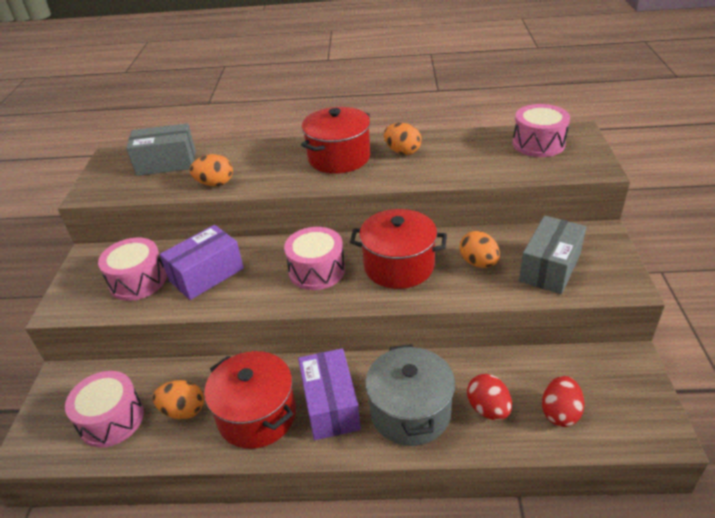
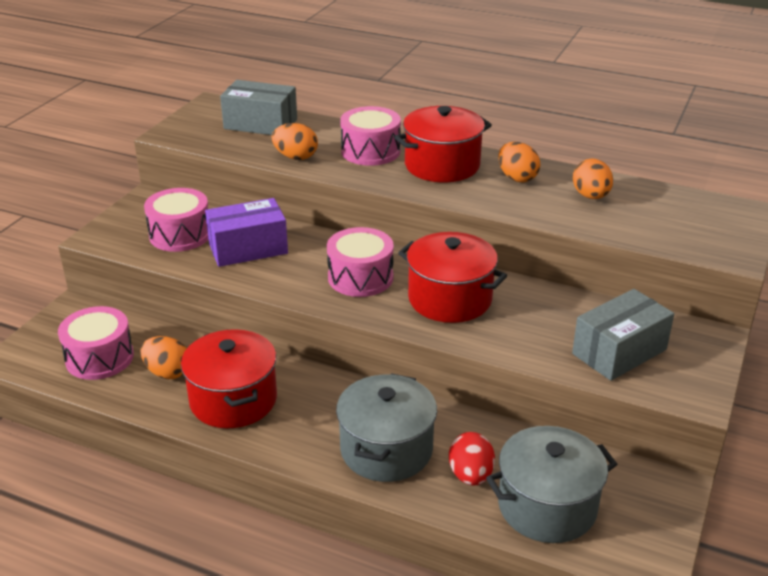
camera: 20 degrees right, 5 degrees down
(330, 405) = (310, 416): purple box -> none
(478, 263) = (540, 322): orange egg -> orange egg (591, 196)
(538, 143) = (685, 211): pink drum -> pink drum (370, 151)
(560, 413) = (547, 506): red egg -> grey pot

